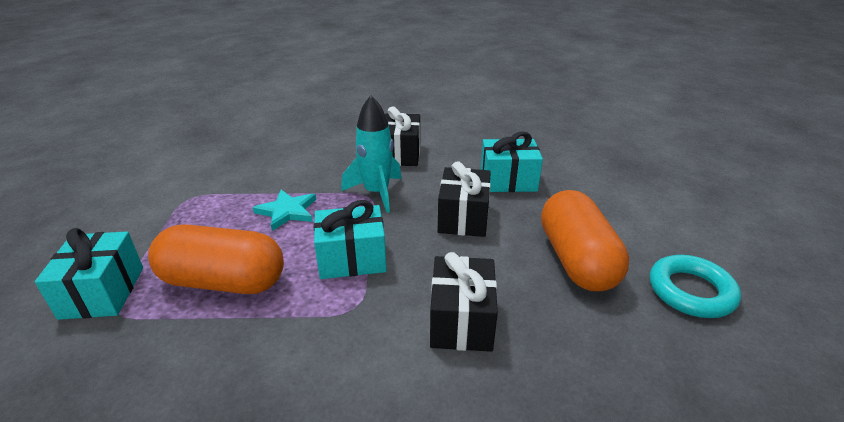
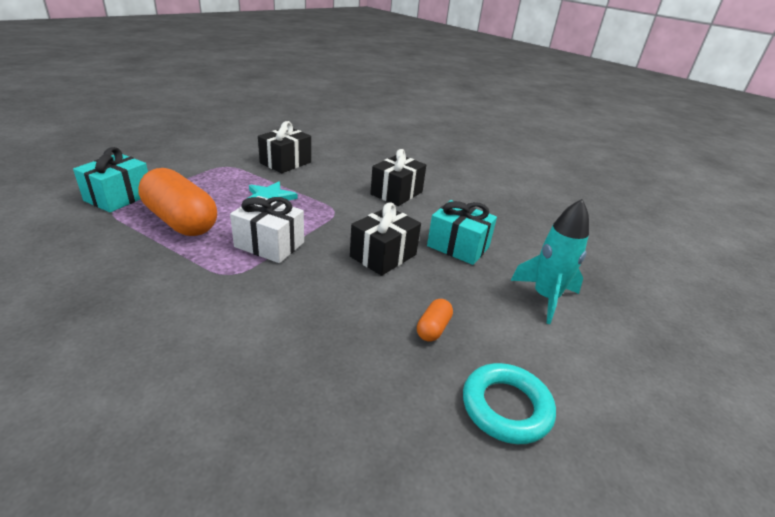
camera: 30 degrees right, 0 degrees up
(352, 259) = (269, 244): turquoise gift -> white gift
(376, 193) = (343, 211): turquoise rocket -> turquoise rocket (545, 298)
(461, 321) = (285, 319): black gift -> black gift (285, 162)
(576, 260) = (433, 328): orange capsule -> orange capsule, size x0.43

